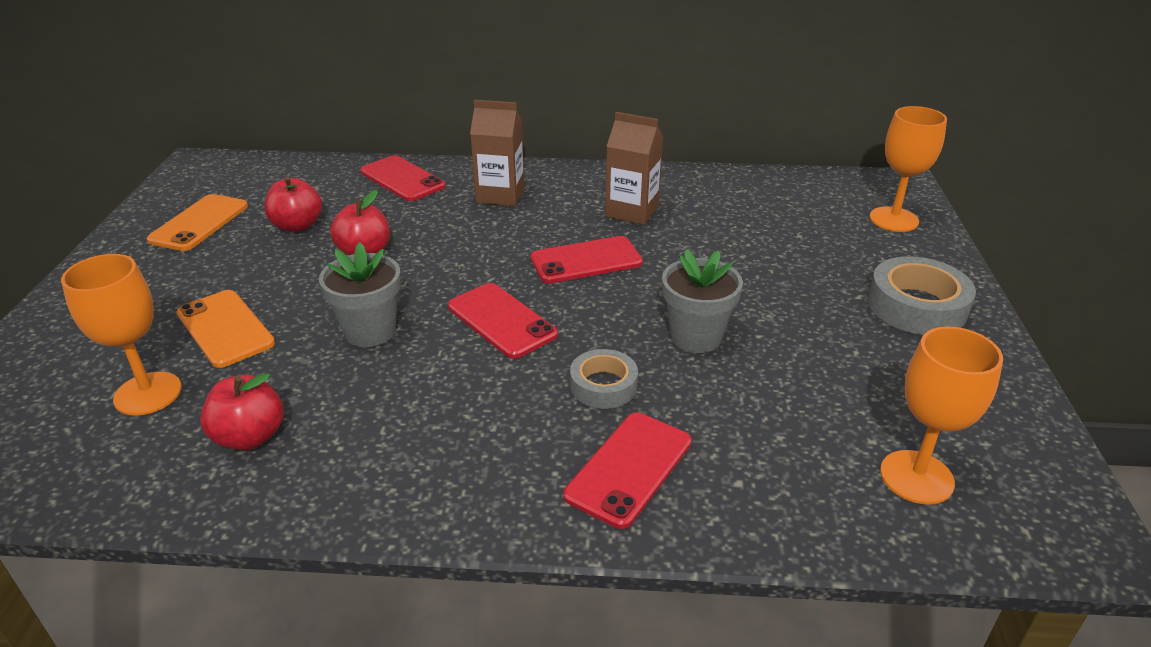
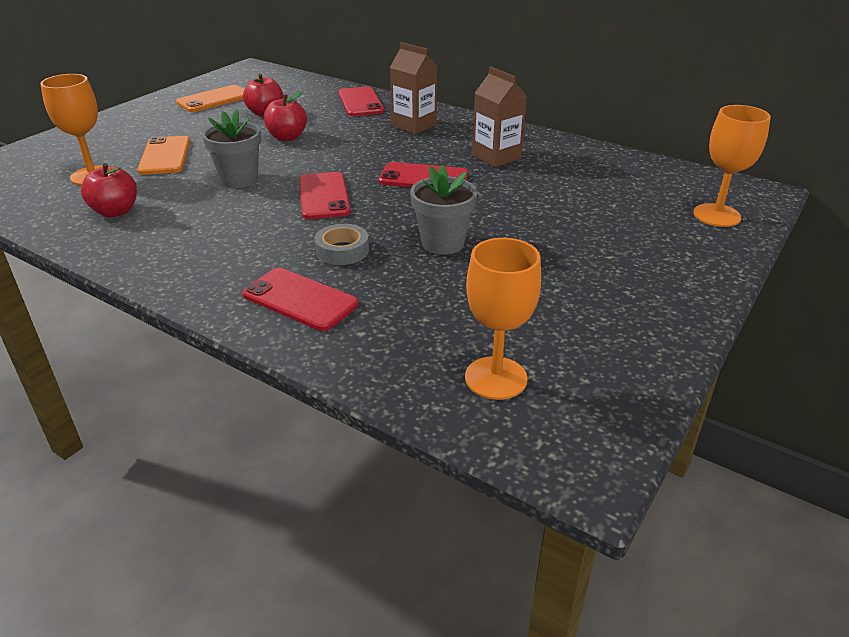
camera: 30 degrees right, 0 degrees up
(629, 468) = (300, 299): red phone -> red phone turned 60 degrees clockwise
(916, 306) = (652, 277): grey tape -> none

